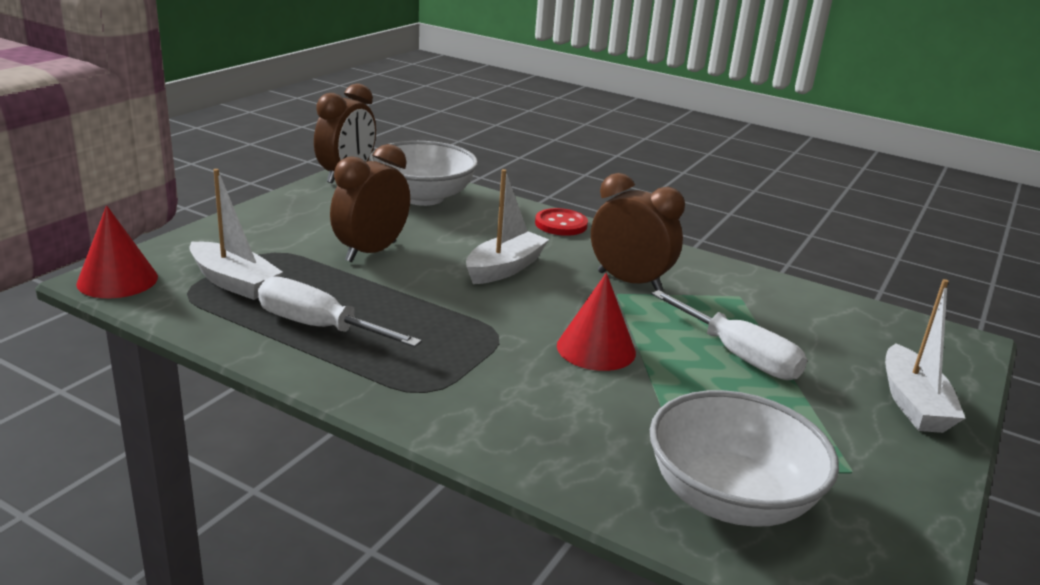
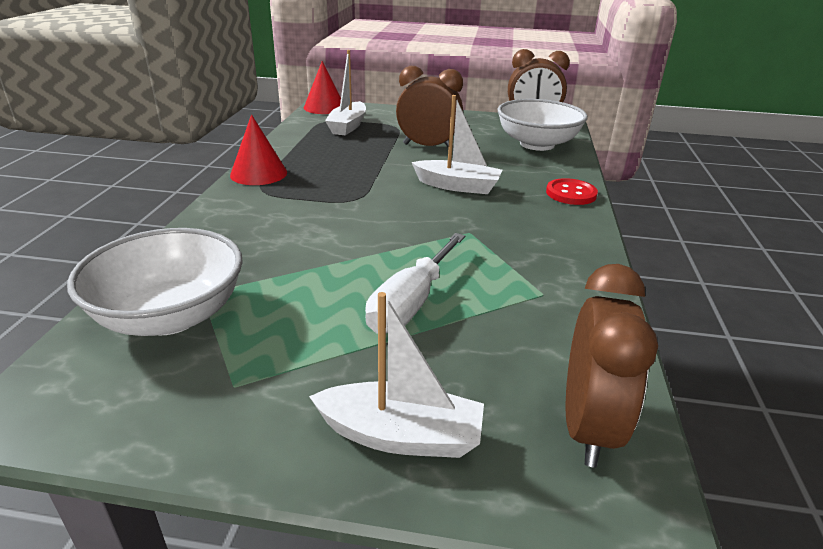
camera: 70 degrees right, 5 degrees up
(319, 327) = (315, 152): white screwdriver -> none
(596, 349) = (363, 235): red cone -> red cone (258, 173)
(629, 282) = (499, 235): brown clock -> brown clock (587, 427)
(913, 403) = (401, 435): white boat -> white boat turned 150 degrees counterclockwise

